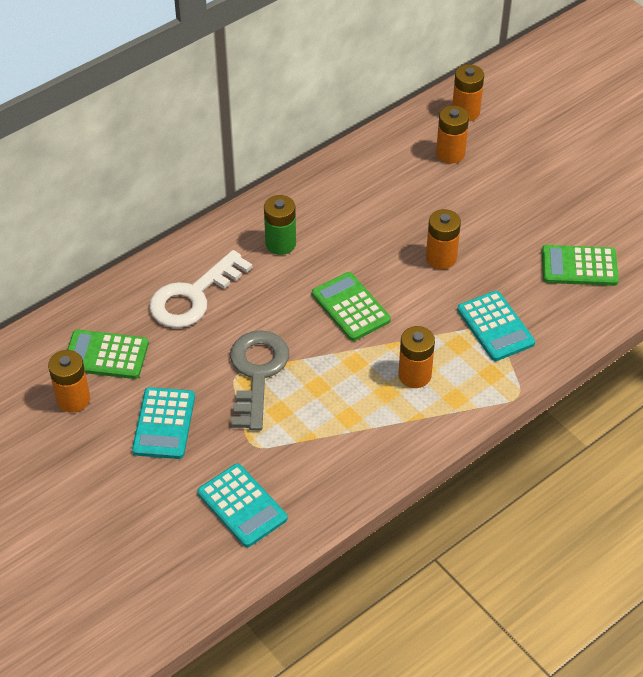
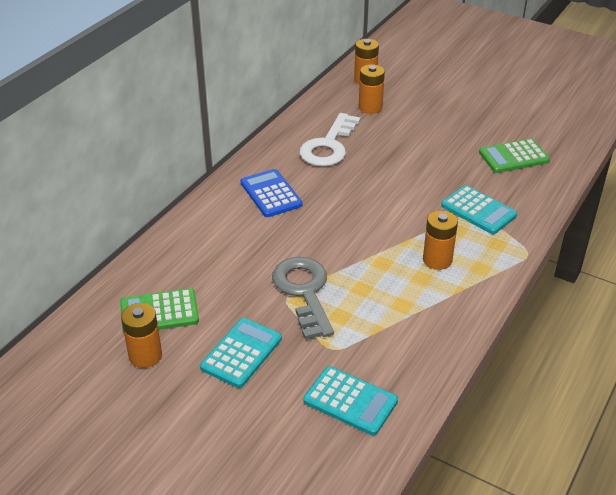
camera: 20 degrees left, 10 degrees down
(164, 424) = (241, 353): turquoise calculator -> turquoise calculator turned 135 degrees counterclockwise
(193, 296) = (216, 248): white key -> white key (328, 146)
(280, 244) = (271, 194): green battery -> blue calculator
(351, 307) = (355, 224): green calculator -> none
(441, 258) = (406, 175): orange battery -> none

